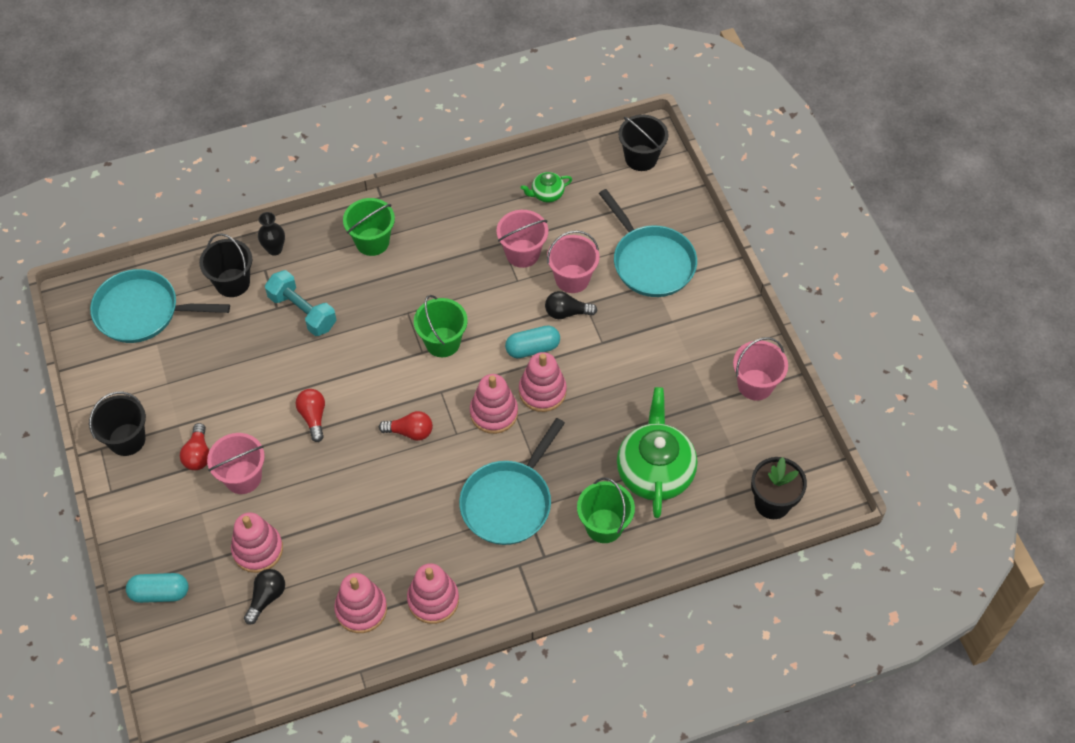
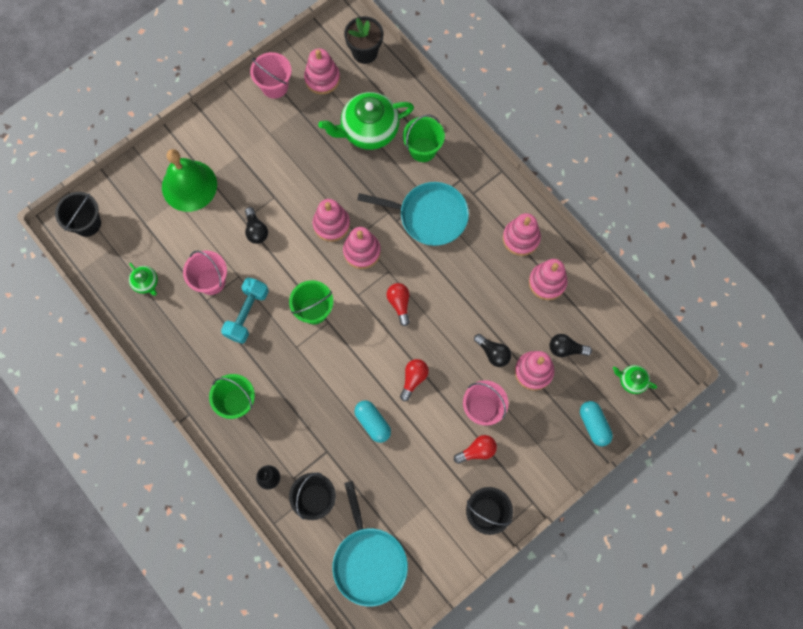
camera: 110 degrees left, 15 degrees up
(189, 660) = (631, 381): none -> green teapot
(302, 311) = (323, 429): turquoise dumbbell -> turquoise dumbbell (247, 314)
(302, 512) = (493, 353): none -> black light bulb
(313, 417) = (413, 379): red light bulb -> red light bulb turned 150 degrees clockwise
(532, 348) = (296, 244): turquoise capsule -> turquoise capsule (372, 423)
(572, 279) = (223, 236): pink bucket -> none
(650, 262) = (189, 185): turquoise pan -> green bell
(749, 441) = (322, 78): none -> pink stacking toy

